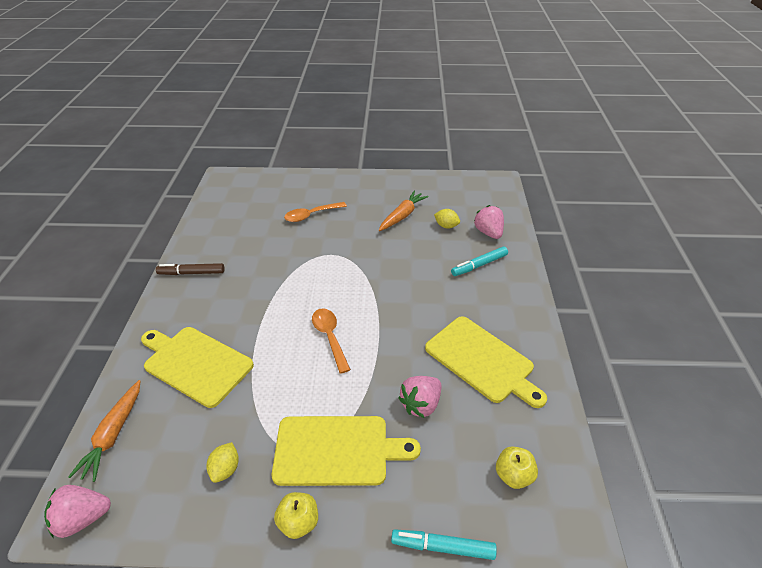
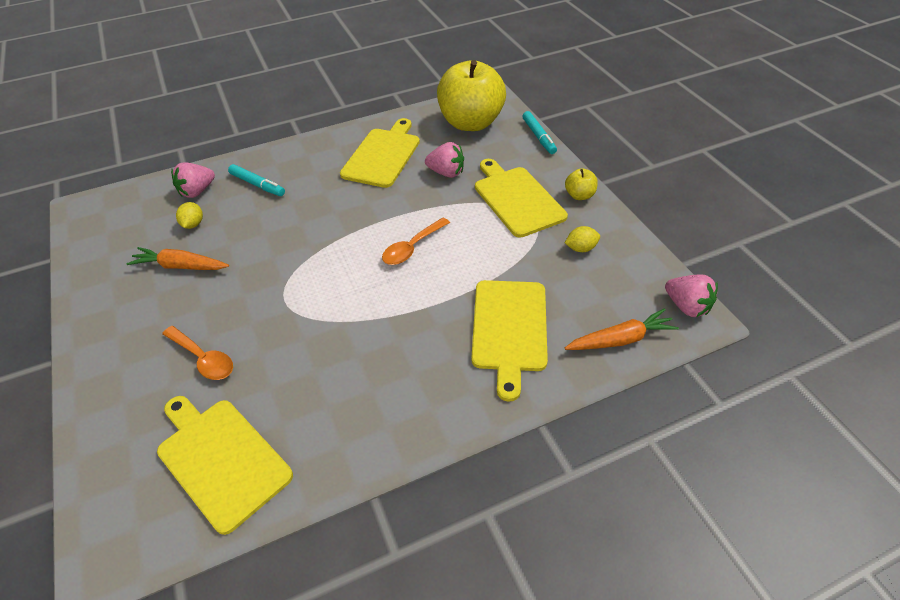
camera: 115 degrees left, 5 degrees up
(192, 273) = (384, 427): brown marker -> none
(237, 212) = (221, 459): none -> yellow cutting board
(513, 475) = (471, 123): yellow apple -> yellow apple, size x2.43

